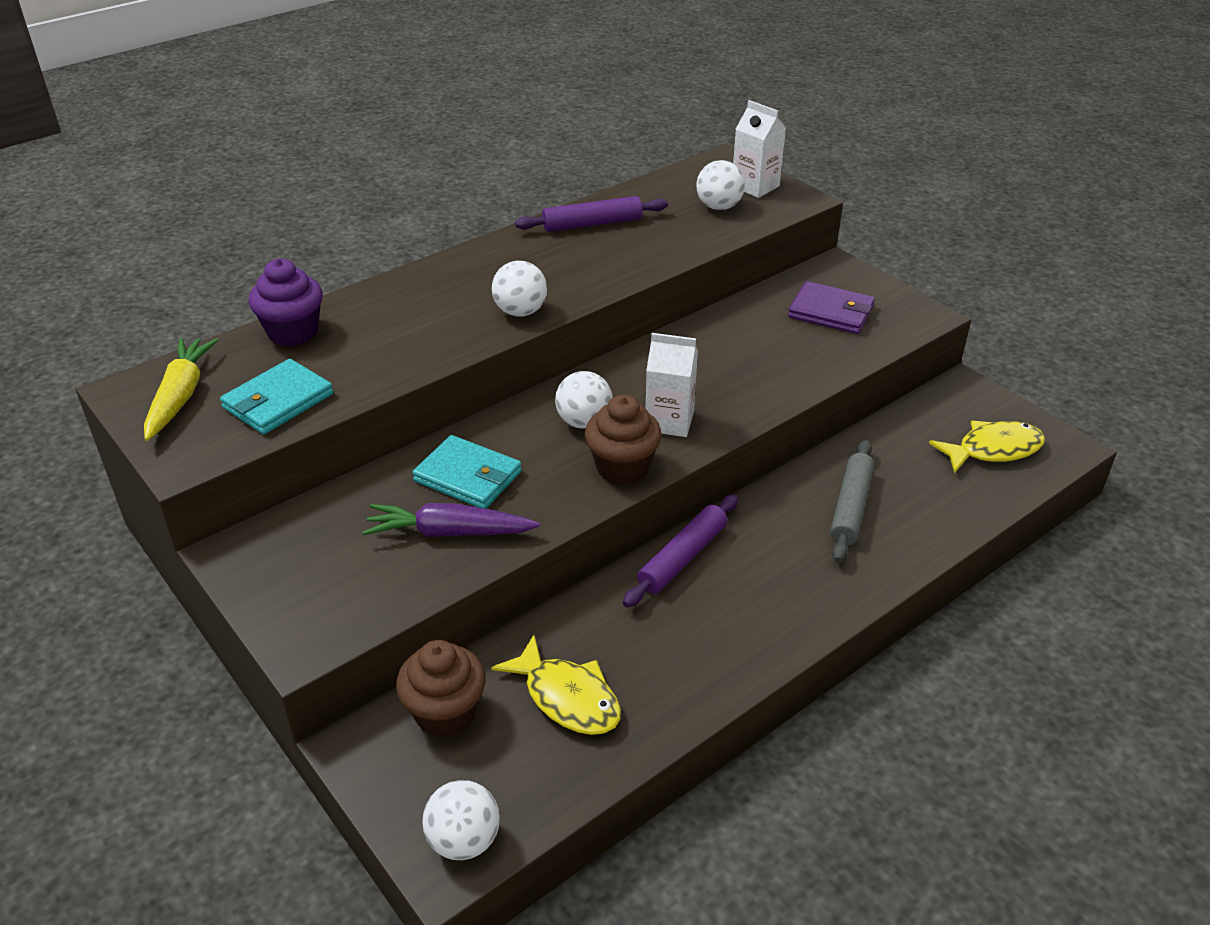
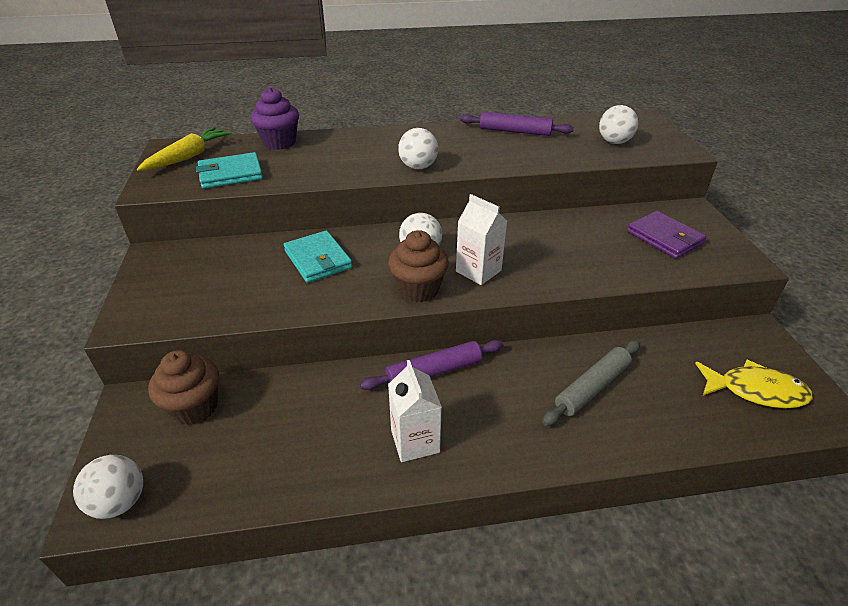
camera: 30 degrees right, 0 degrees up
(449, 532) = (273, 288): purple carrot -> none
(567, 697) = (273, 434): yellow fish -> none
(755, 186) = (653, 136): white carton -> white carton (415, 441)

